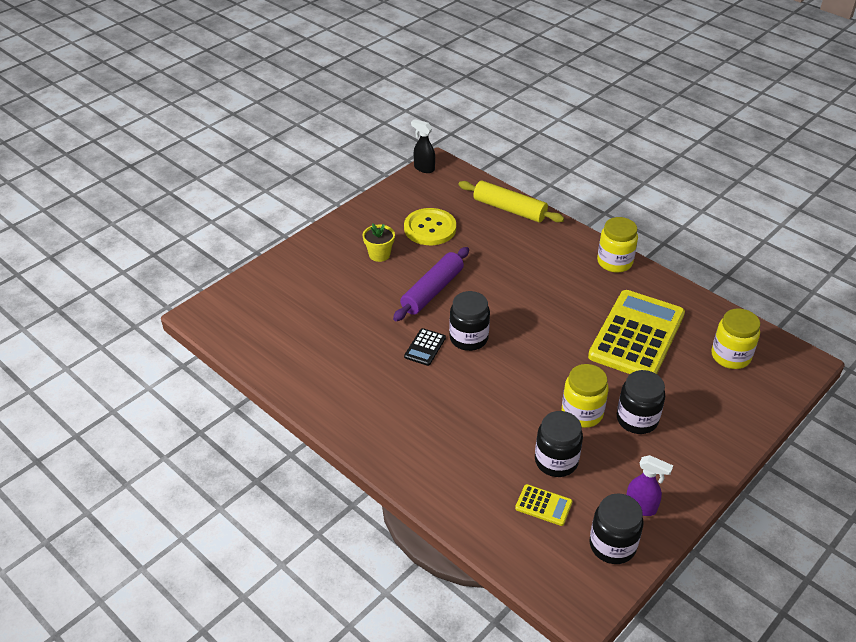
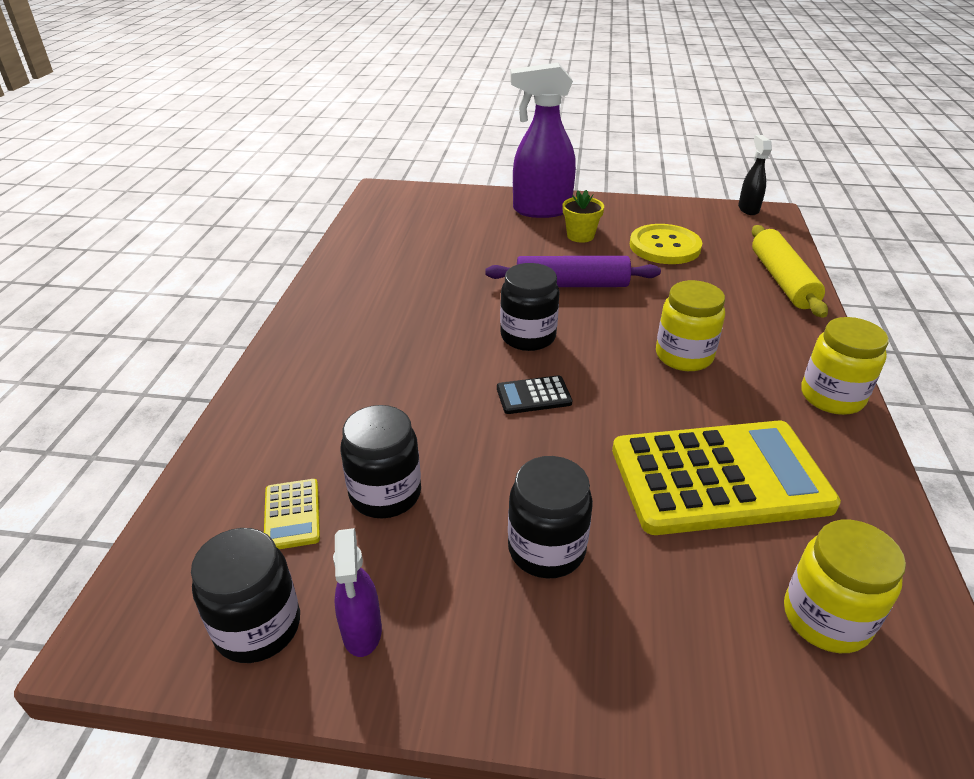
camera: 55 degrees right, 5 degrees down
(325, 252) = (541, 210): none -> purple spray bottle
(425, 347) = (478, 314): black calculator -> black calculator (533, 395)
(582, 413) = (500, 483): yellow jar -> yellow jar (684, 356)

